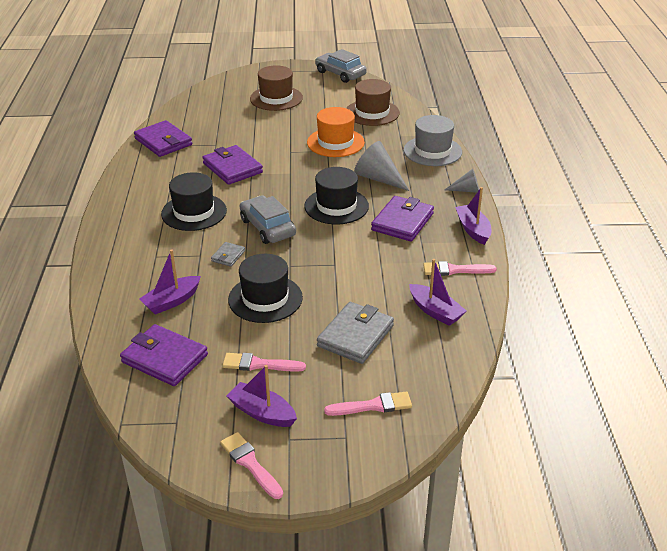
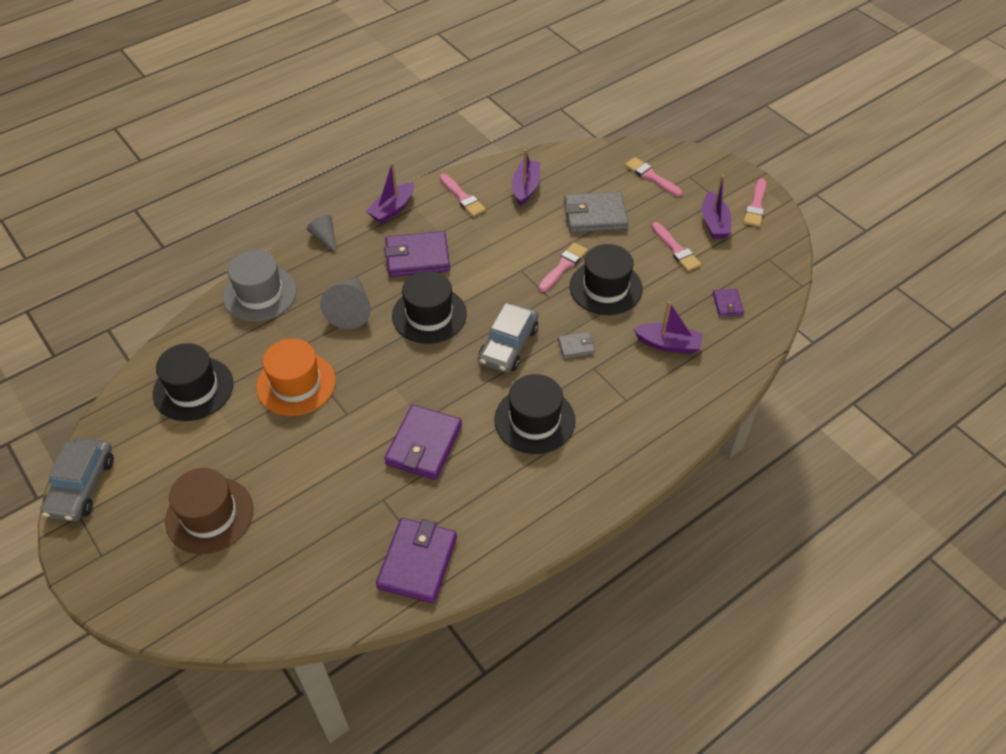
camera: 125 degrees left, 15 degrees up
(164, 358) = (727, 304): purple wallet -> purple wallet, size x0.50
(314, 288) = (563, 266): none -> pink brush
(372, 113) = (193, 389): brown hat -> black hat

